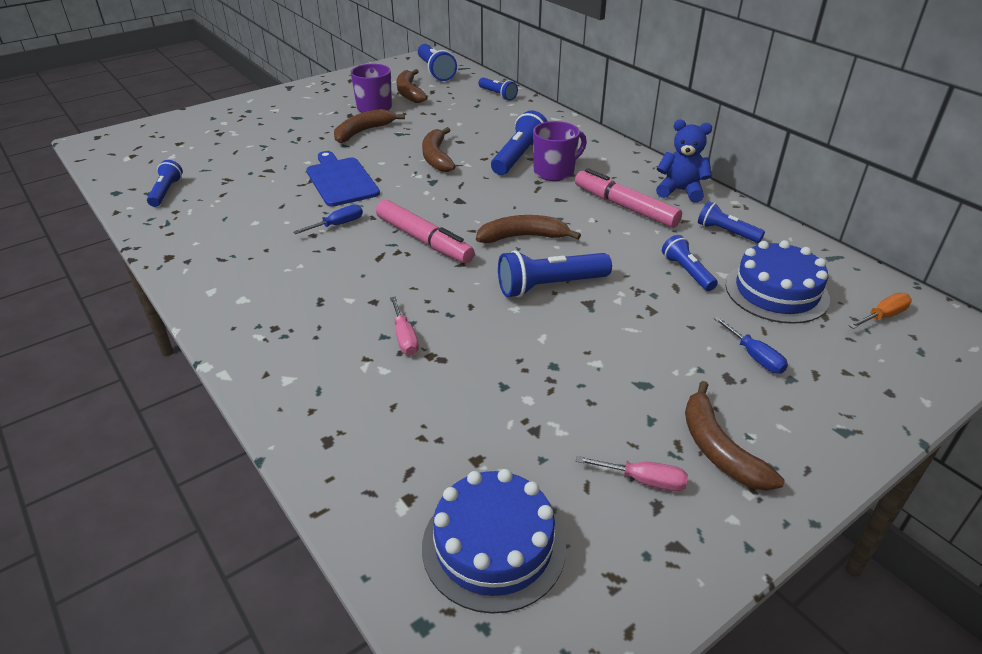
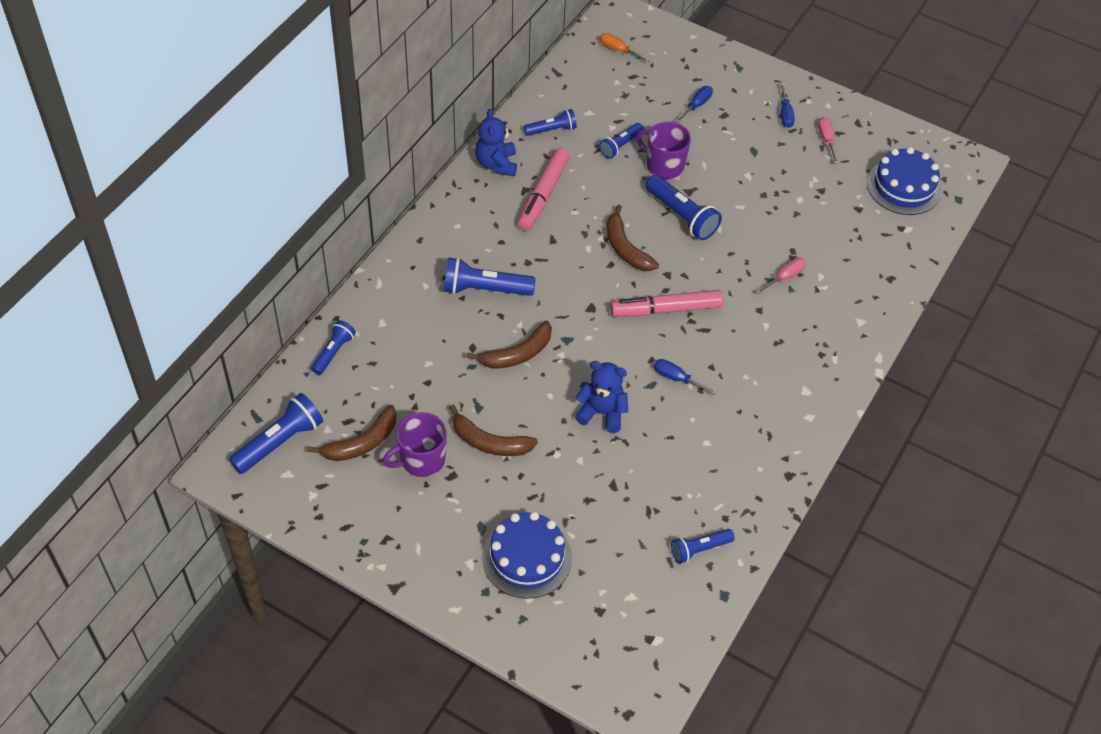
camera: 115 degrees left, 15 degrees up
(341, 180) = (602, 412): blue cutting board -> blue teddy bear
(424, 240) = (666, 309): pink marker -> pink marker turned 120 degrees counterclockwise
(555, 172) = (503, 254): purple mug -> purple mug (664, 165)
(718, 449) = (785, 114): brown banana -> blue screwdriver
(726, 232) = (551, 130): blue flashlight -> blue flashlight turned 120 degrees counterclockwise
(776, 292) = (619, 99): blue cake -> blue cake (527, 557)

